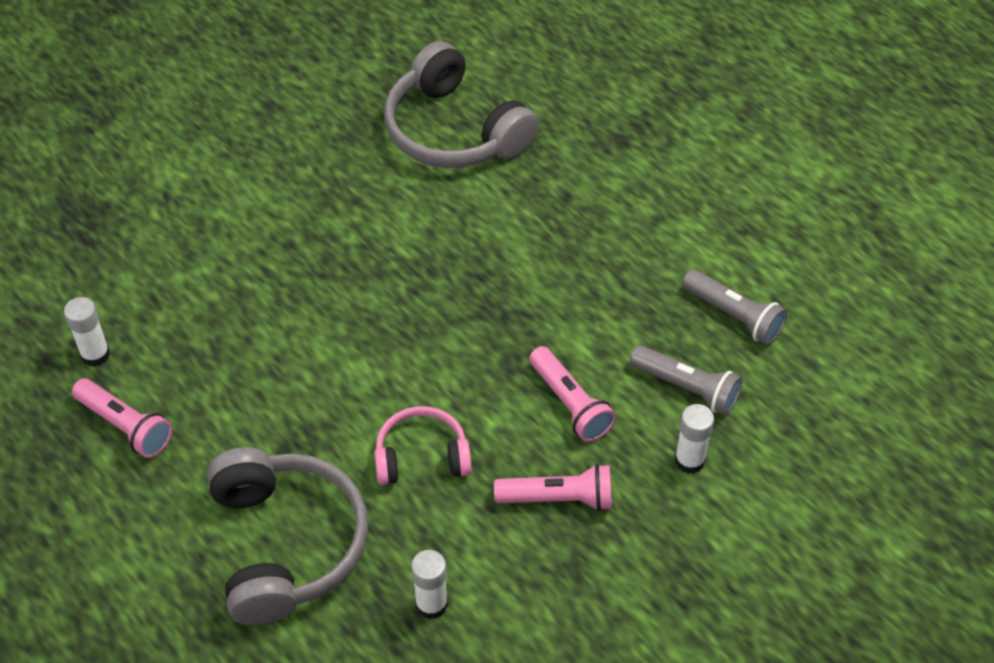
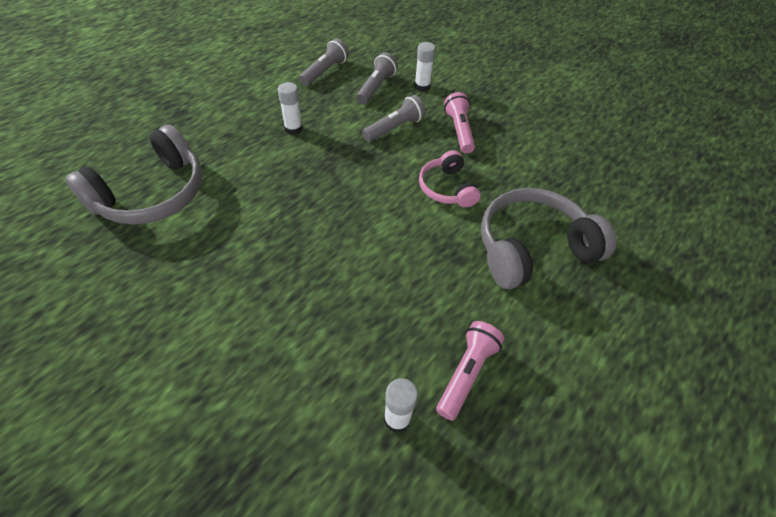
camera: 100 degrees left, 0 degrees up
(431, 604) = (544, 176): white glue stick -> white glue stick (293, 129)
(570, 404) = (394, 128): pink flashlight -> grey flashlight

